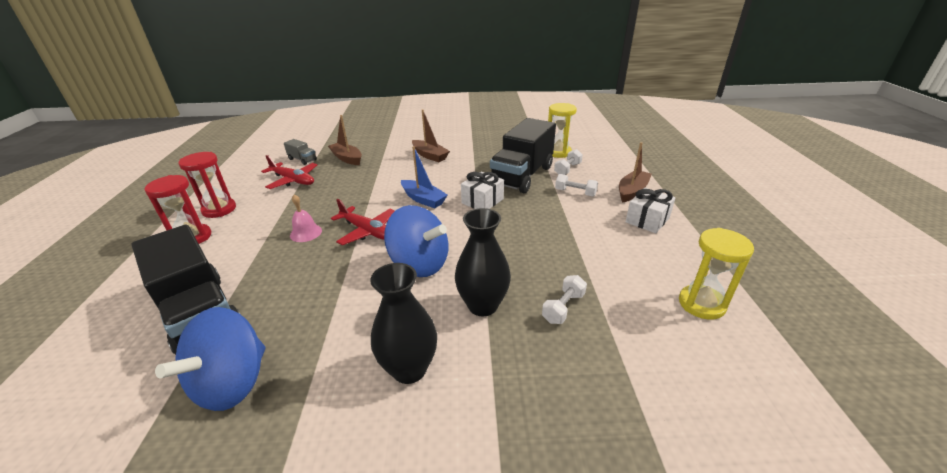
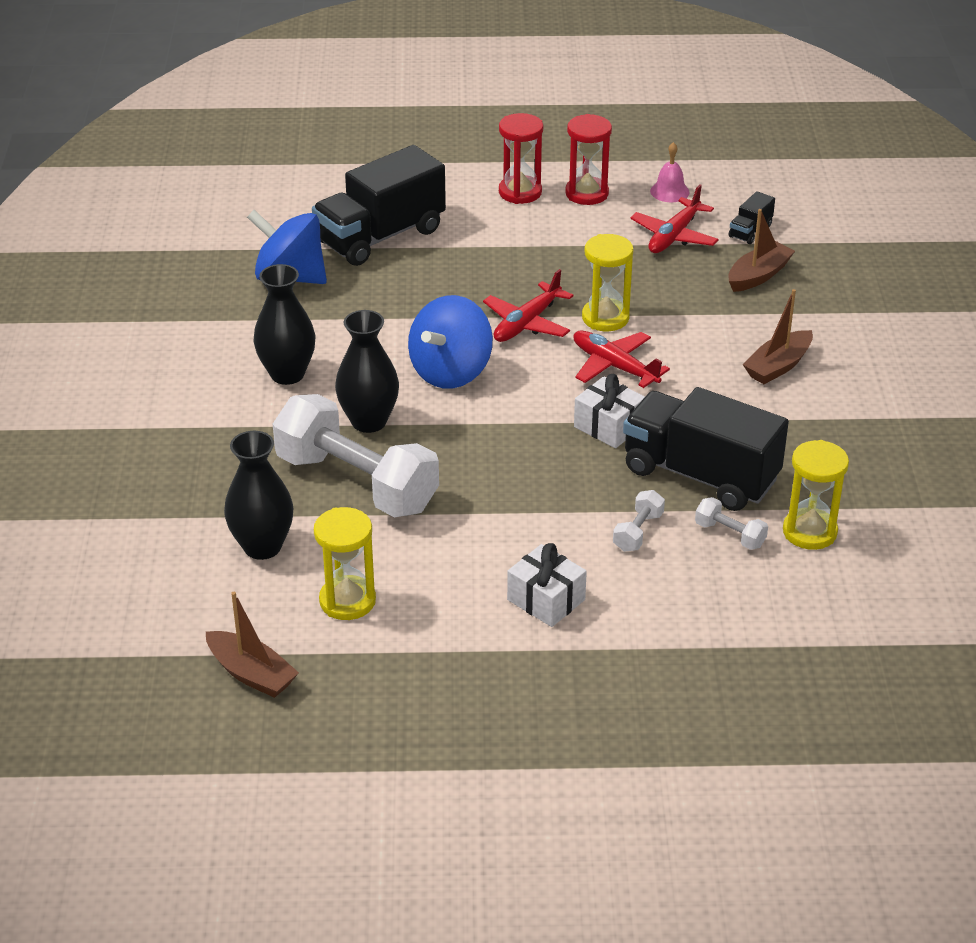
camera: 90 degrees right, 5 degrees up
(302, 159) = (750, 231): grey truck -> black truck
(306, 233) = (526, 273): pink bell -> pink bell (669, 191)
(371, 202) = (605, 318): none -> yellow hourglass
(423, 199) = (614, 366): blue boat -> red plane
(563, 307) = (357, 483): white dumbbell -> white dumbbell, size x2.46
(632, 191) = (643, 603): brown boat -> brown boat (251, 674)
(667, 364) = (262, 546): none -> black vase

